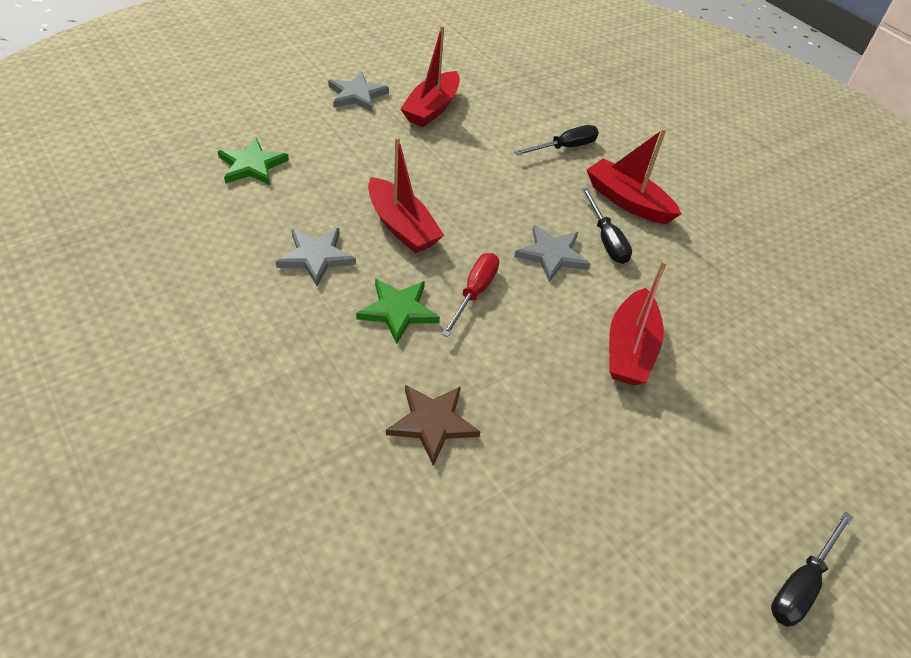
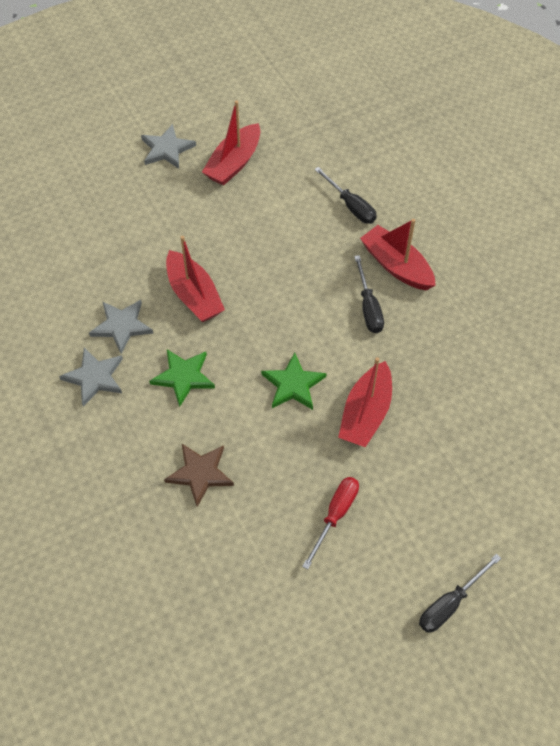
camera: 10 degrees right, 10 degrees up
(252, 166) = (72, 233): green star -> green star (293, 384)
(474, 293) = (247, 360): red screwdriver -> red screwdriver (335, 515)
(552, 255) = (318, 323): grey star -> grey star (94, 377)
(565, 148) = (351, 206): black screwdriver -> black screwdriver turned 75 degrees clockwise

